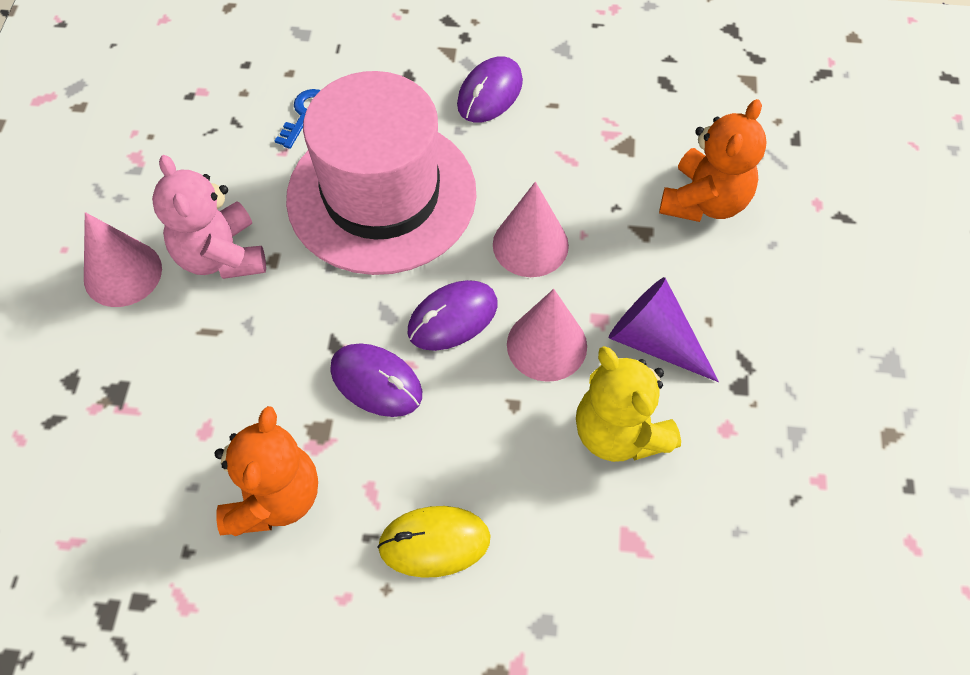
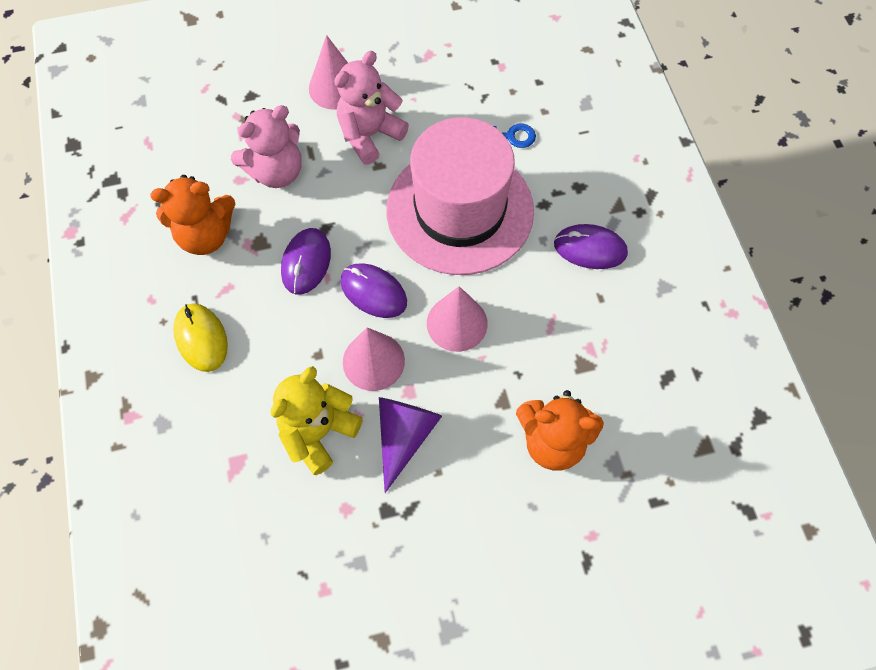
camera: 70 degrees right, 5 degrees up
(217, 380) = (276, 171): none -> pink teddy bear

